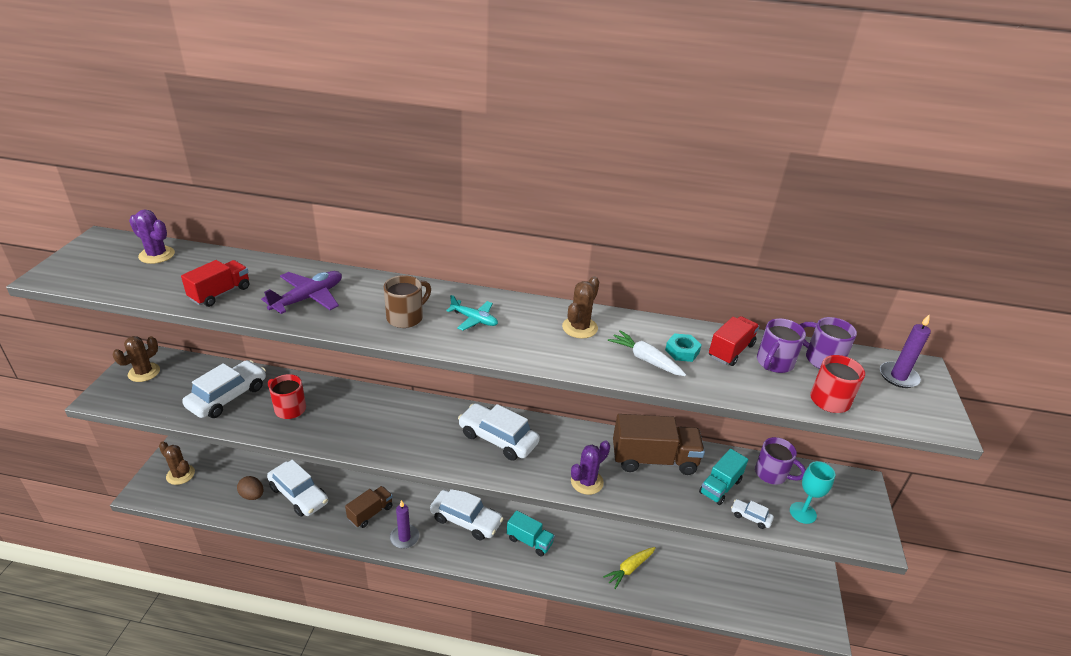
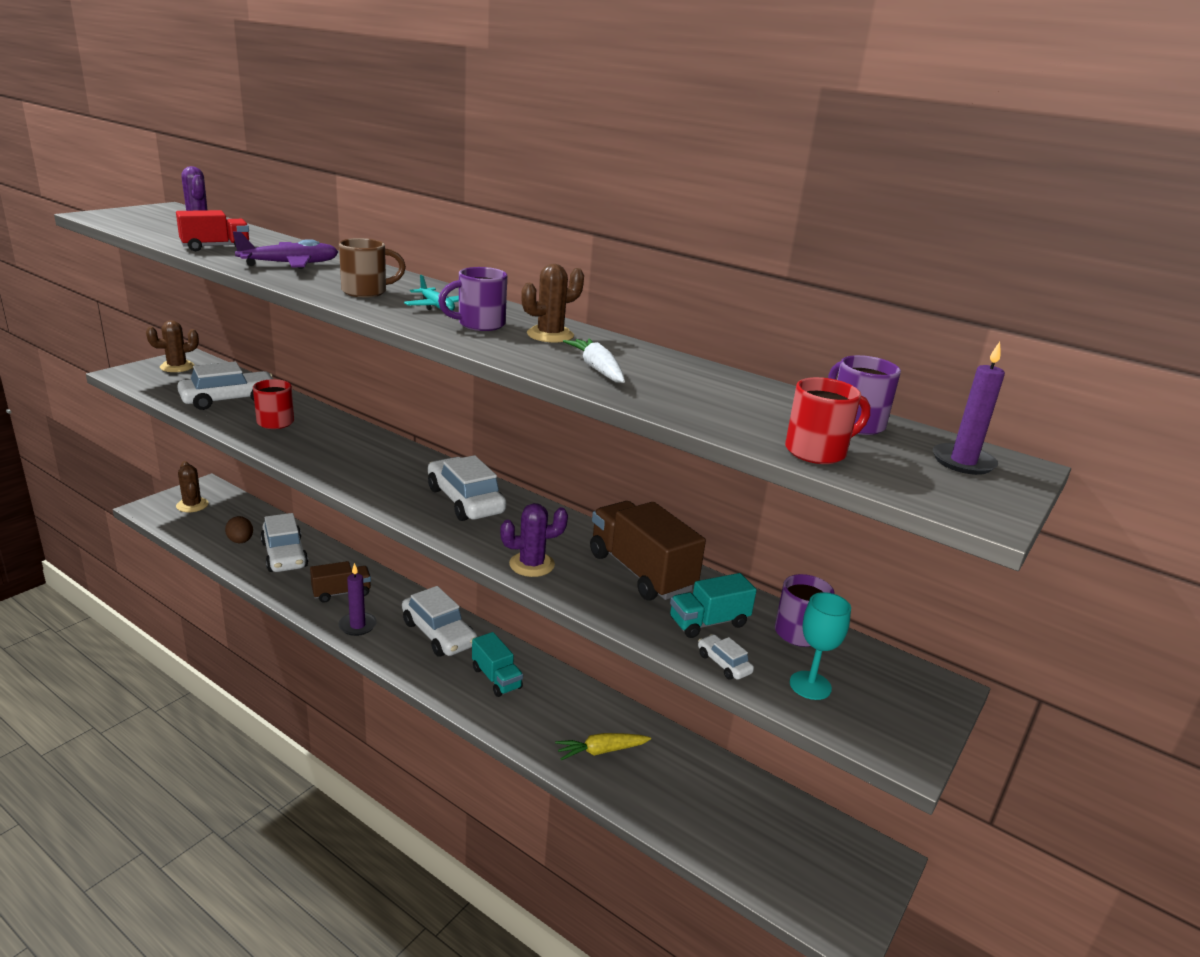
camera: 25 degrees right, 10 degrees down
(654, 459) = (641, 572): brown truck -> brown truck turned 150 degrees counterclockwise
(682, 351) = (656, 375): turquoise nut -> none
(731, 351) = (725, 389): red truck -> none
(774, 363) = (774, 409): purple mug -> purple mug (479, 324)

